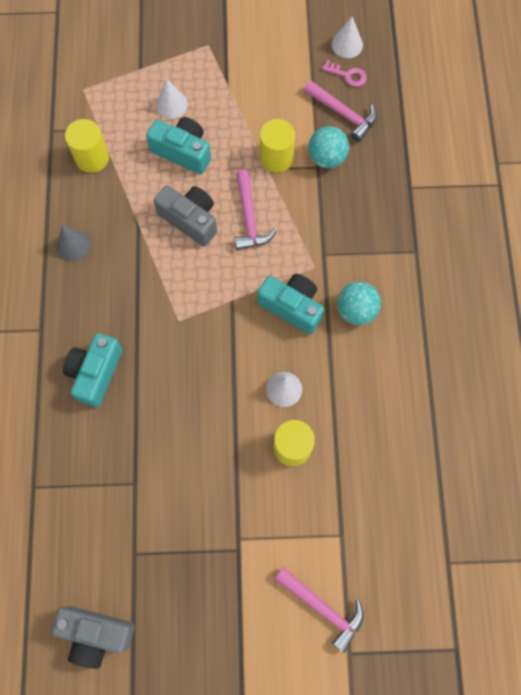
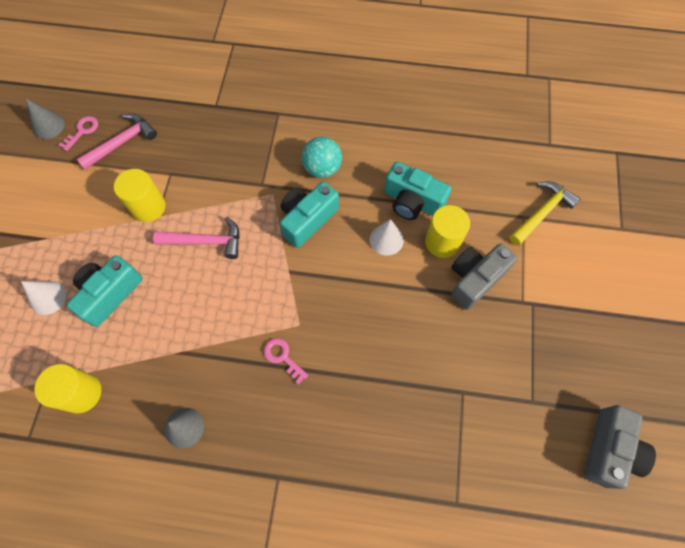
camera: 80 degrees left, 5 degrees down
(95, 373) = (339, 419): turquoise camera -> turquoise camera (412, 201)
(145, 312) = (283, 357): none -> pink key
(190, 219) = (190, 297): grey camera -> grey camera (475, 279)
(323, 608) = (584, 242): pink hammer -> none
(327, 158) = (163, 164): turquoise ball -> none
(347, 44) = (48, 126): white cone -> grey cone
(350, 556) = (542, 213): none -> yellow hammer

